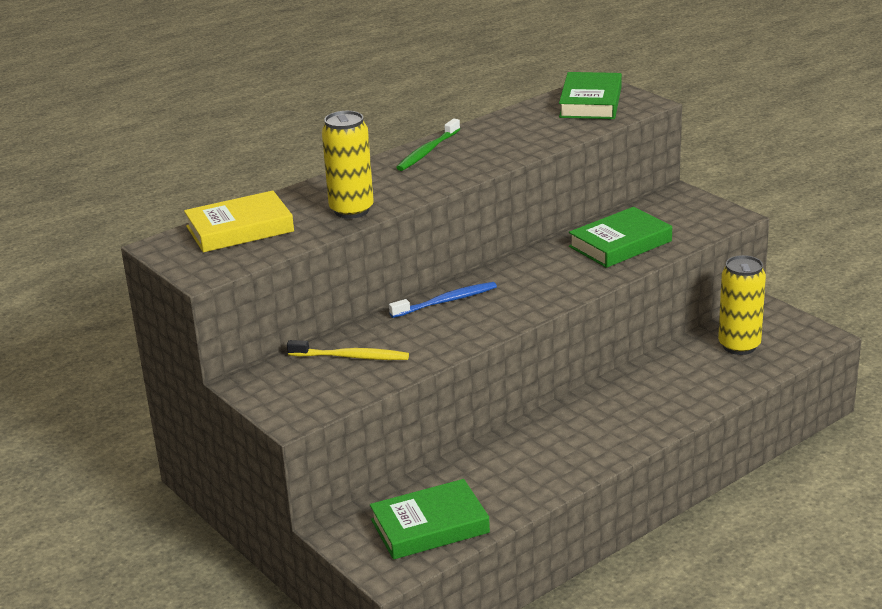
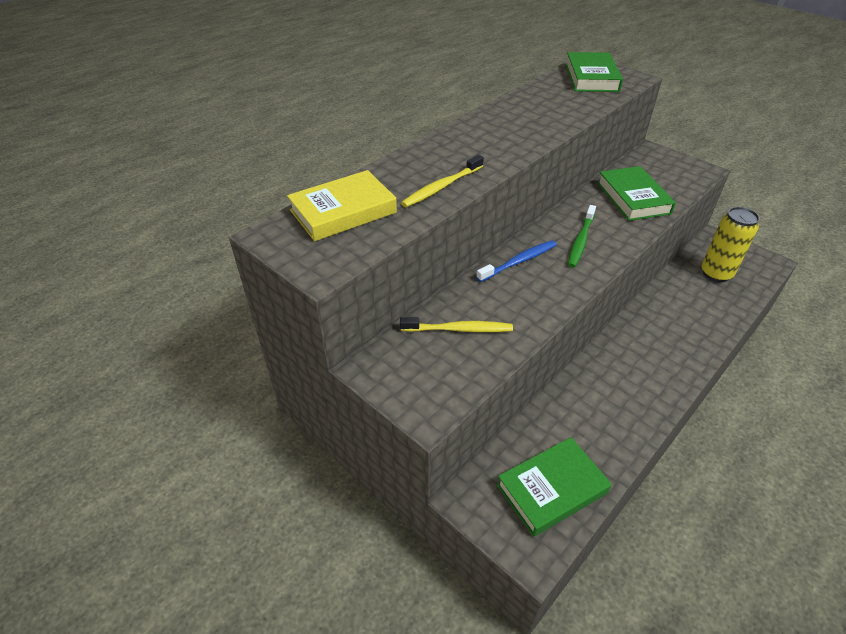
camera: 10 degrees left, 15 degrees up
(351, 210) = (442, 187): yellow can -> yellow toothbrush
(428, 151) = (482, 124): green toothbrush -> green toothbrush (581, 240)
(620, 244) = (633, 198): green book -> green book turned 60 degrees counterclockwise

